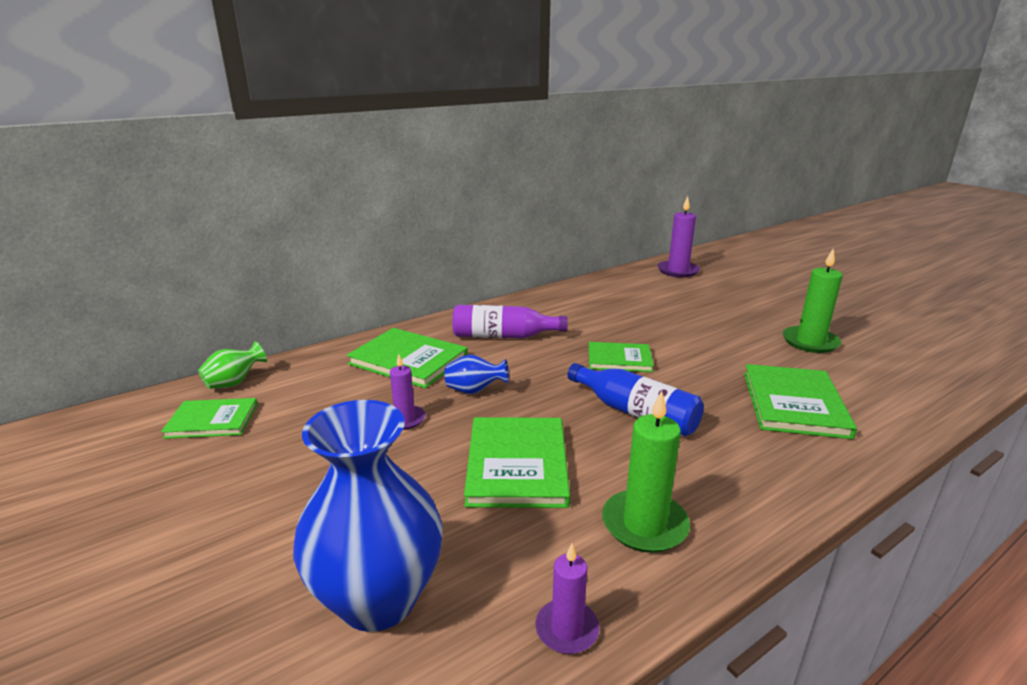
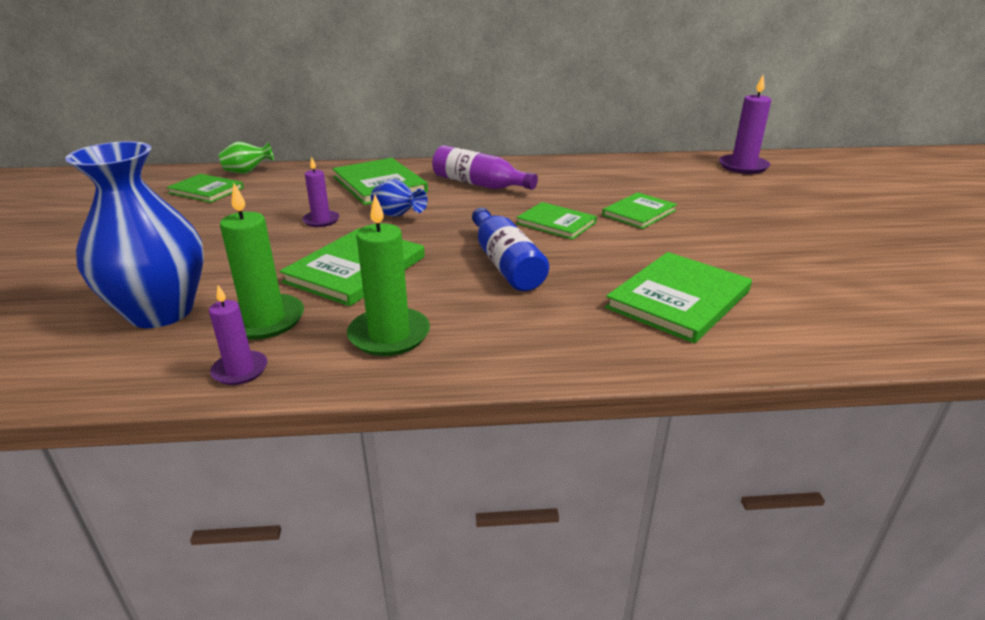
camera: 30 degrees right, 5 degrees up
(665, 332) = (639, 213): none -> green book
(810, 342) = (795, 257): green candle -> green candle (264, 320)

